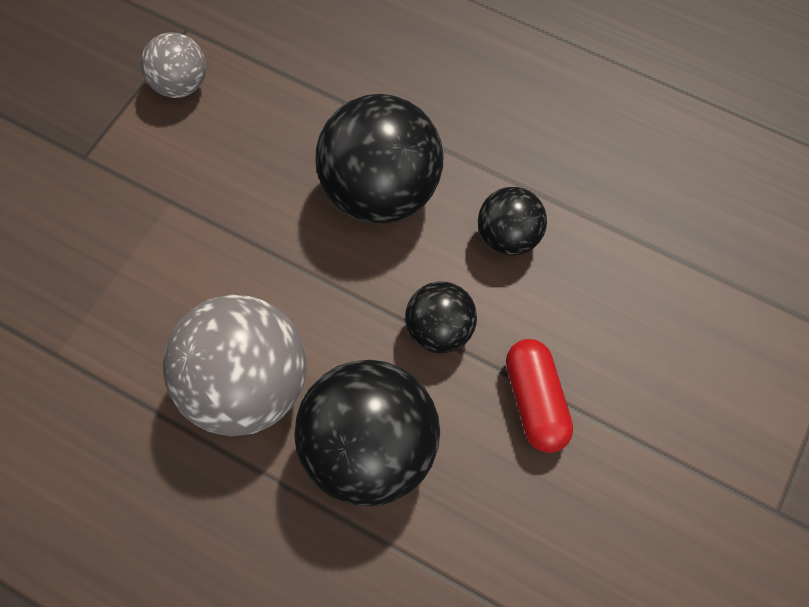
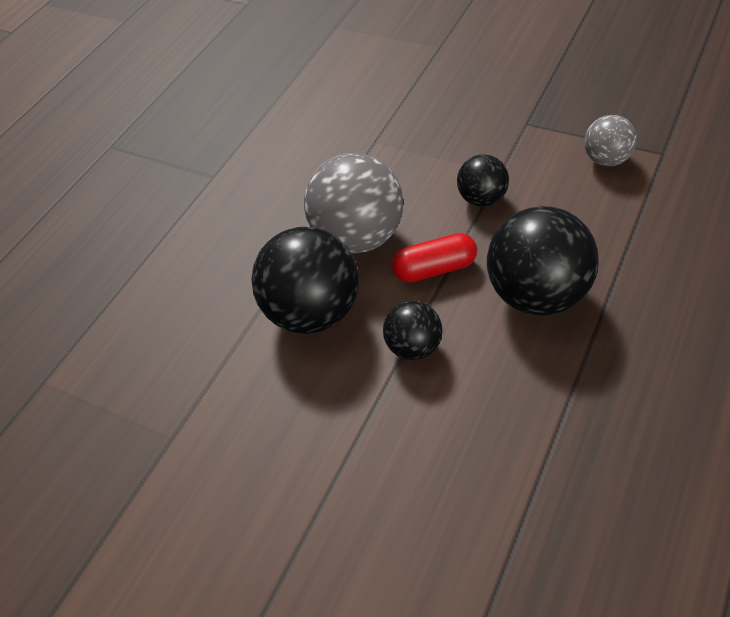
camera: 95 degrees right, 15 degrees down
(508, 236) = (511, 391): black ball -> black ball (482, 199)
(535, 401) = (355, 419): red capsule -> red capsule (435, 269)

